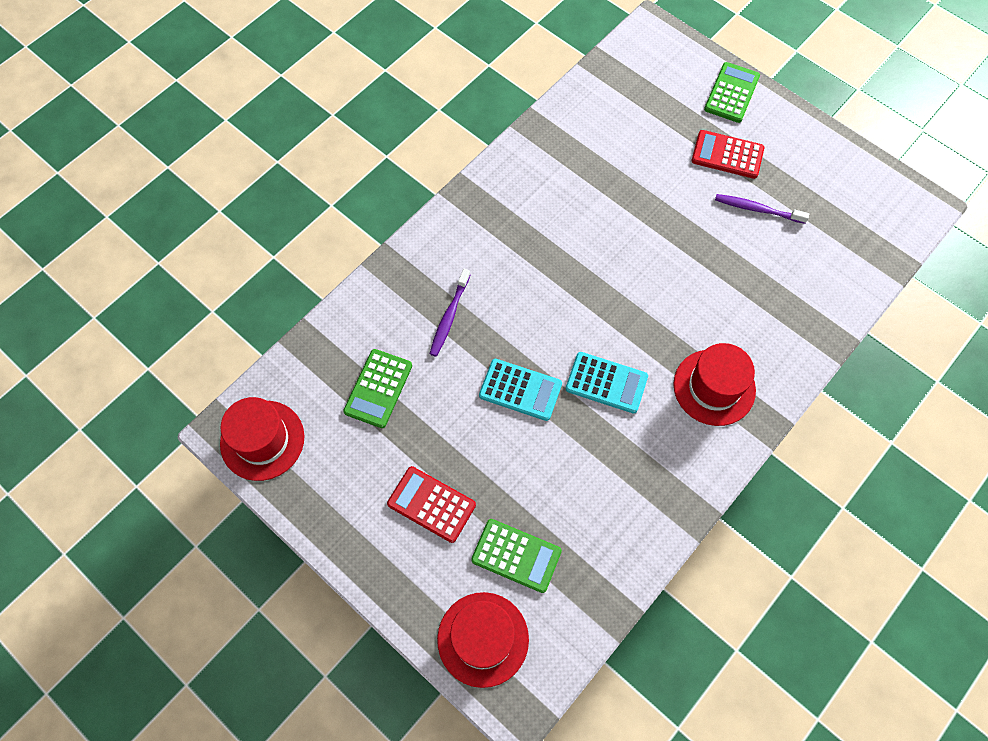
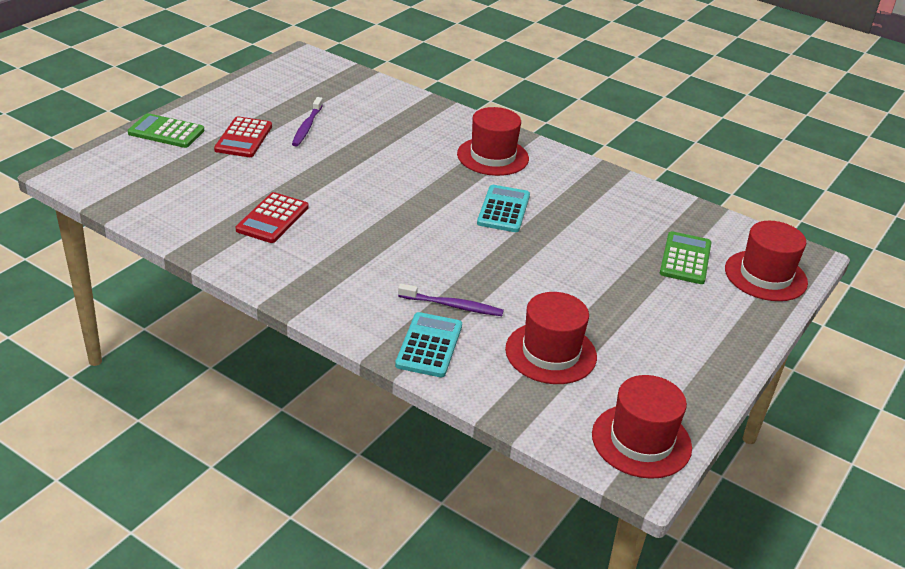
camera: 100 degrees left, 30 degrees down
(378, 388) = (550, 353): green calculator -> red hat
(431, 504) = (661, 310): red calculator -> red calculator (272, 219)
(520, 390) = (525, 258): turquoise calculator -> turquoise calculator (429, 345)

